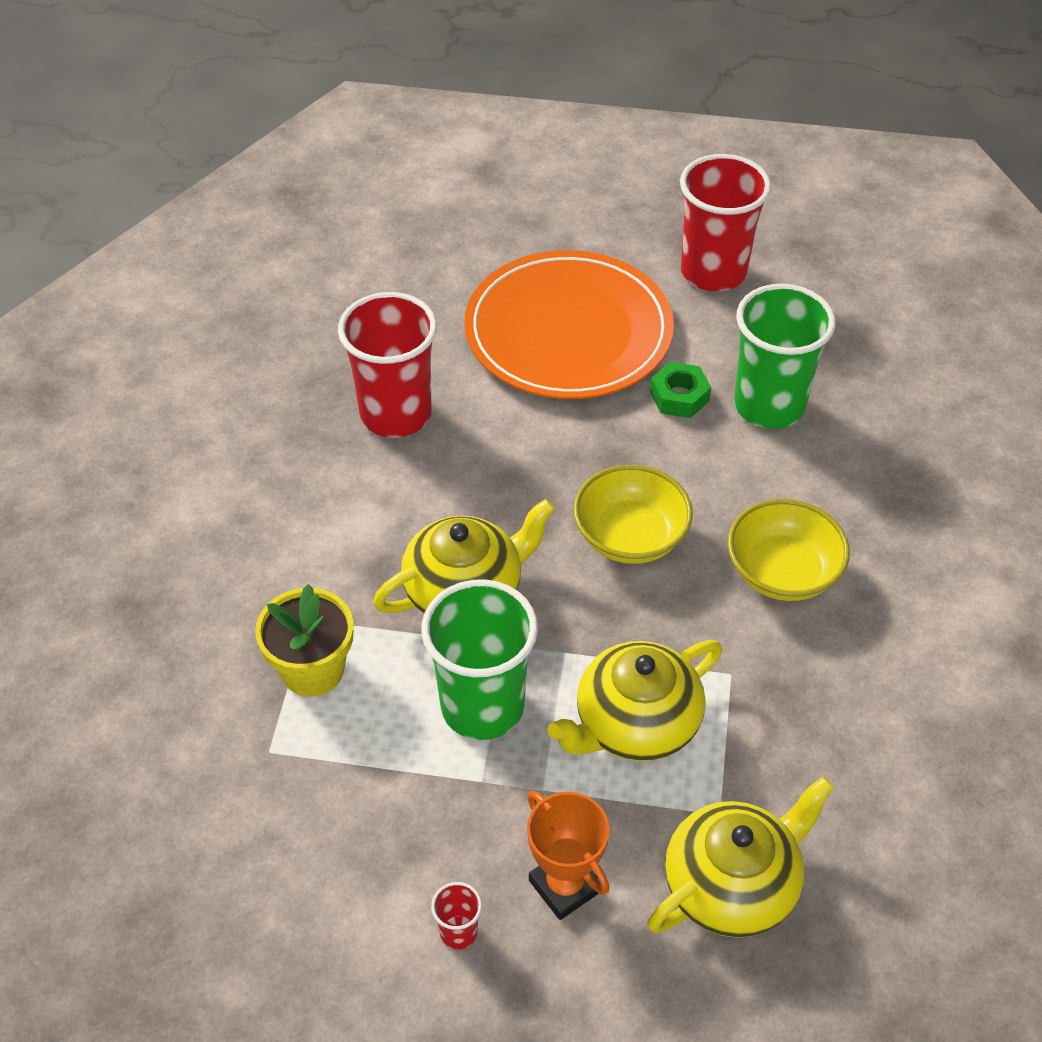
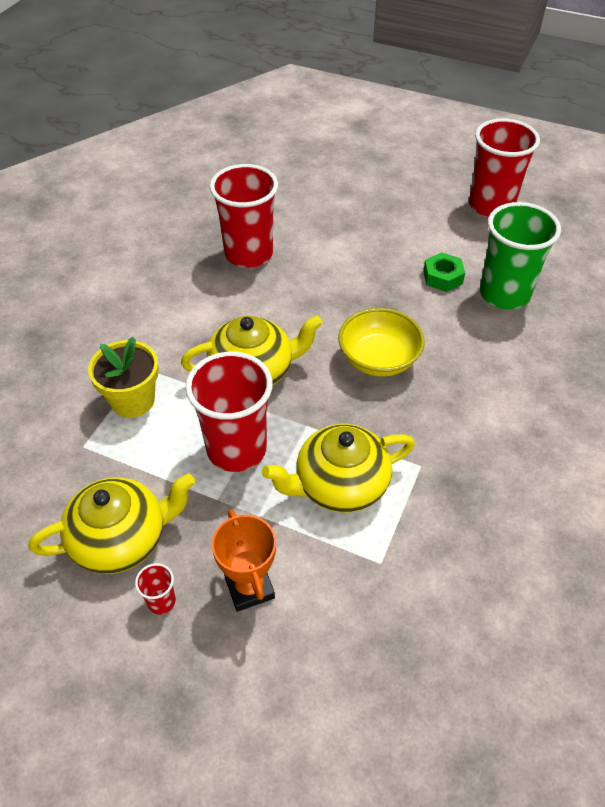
camera: 15 degrees right, 0 degrees up
(482, 706) = (236, 449): green cup -> red cup
(568, 332) = (380, 225): orange plate -> none
(733, 884) = (374, 618): yellow teapot -> yellow teapot (121, 538)
(782, 572) = (480, 404): yellow bowl -> none

